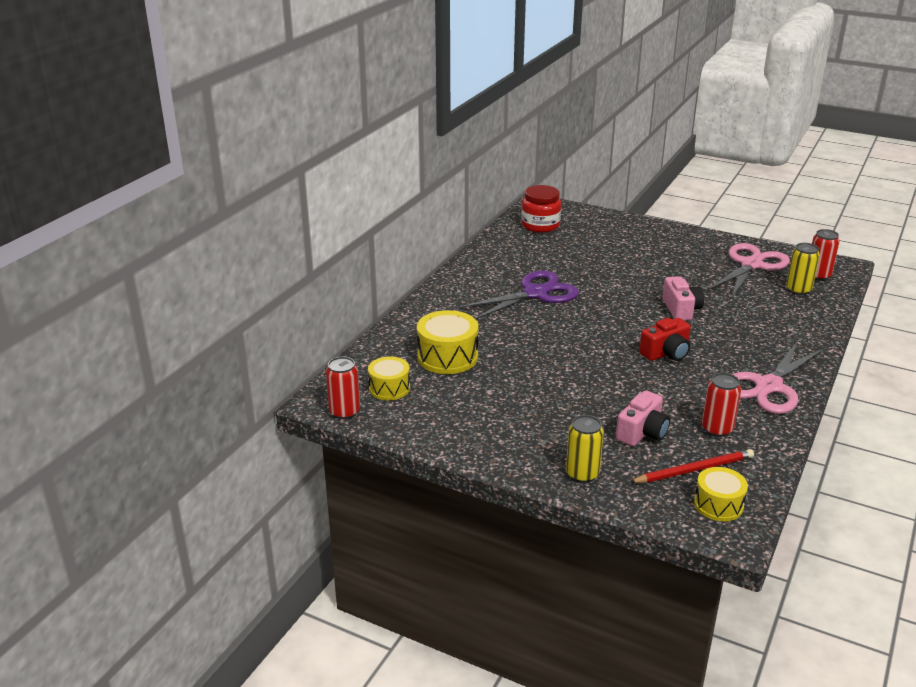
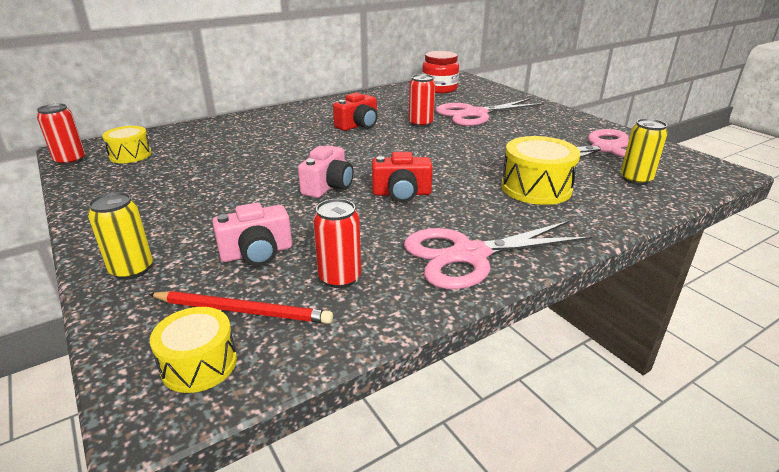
camera: 30 degrees right, 0 degrees up
(447, 357) = (211, 147): yellow drum -> yellow drum (536, 188)
(535, 293) = (358, 125): purple scissors -> red camera
(613, 252) = (475, 114): none -> pink scissors
(681, 309) = (474, 165): pink camera -> pink camera (328, 186)
(818, 275) = (679, 173): red can -> red can (421, 123)

